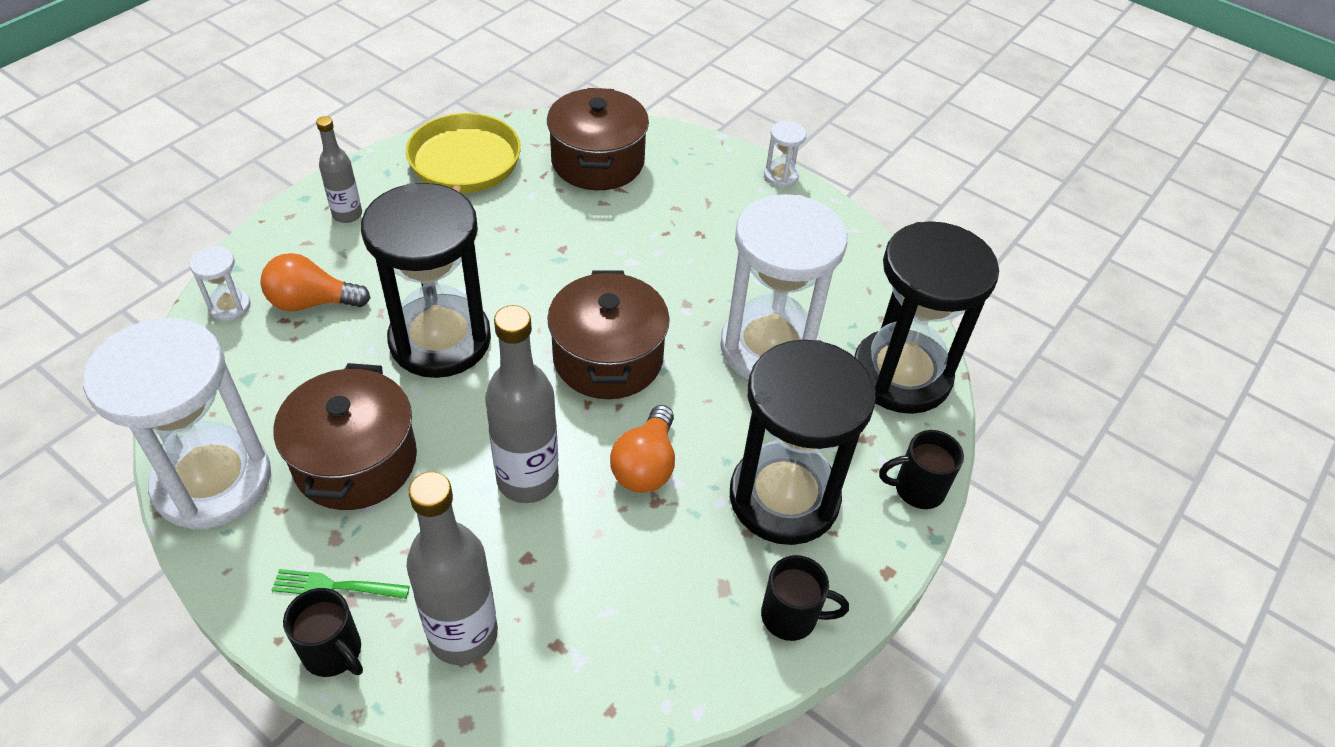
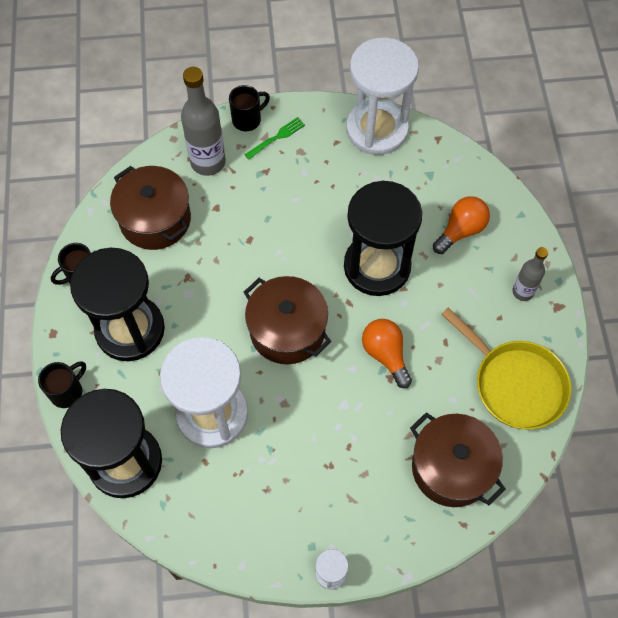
camera: 140 degrees right, 15 degrees up
(230, 306) = (491, 195): white hourglass -> none
(334, 652) = (247, 119): black mug -> black mug turned 150 degrees clockwise
(355, 461) = (334, 183): brown pot -> brown pot (155, 219)
(527, 480) = (254, 238): grey bottle -> none
(646, 465) = (209, 290): orange light bulb -> orange light bulb (385, 354)

